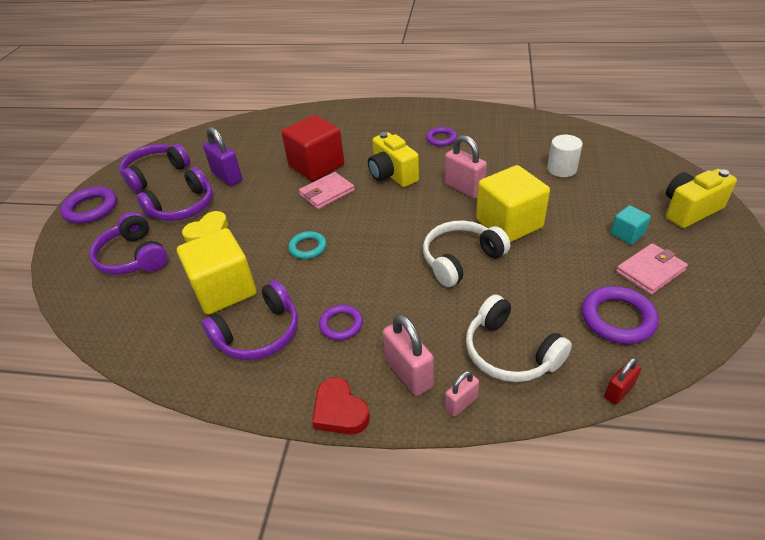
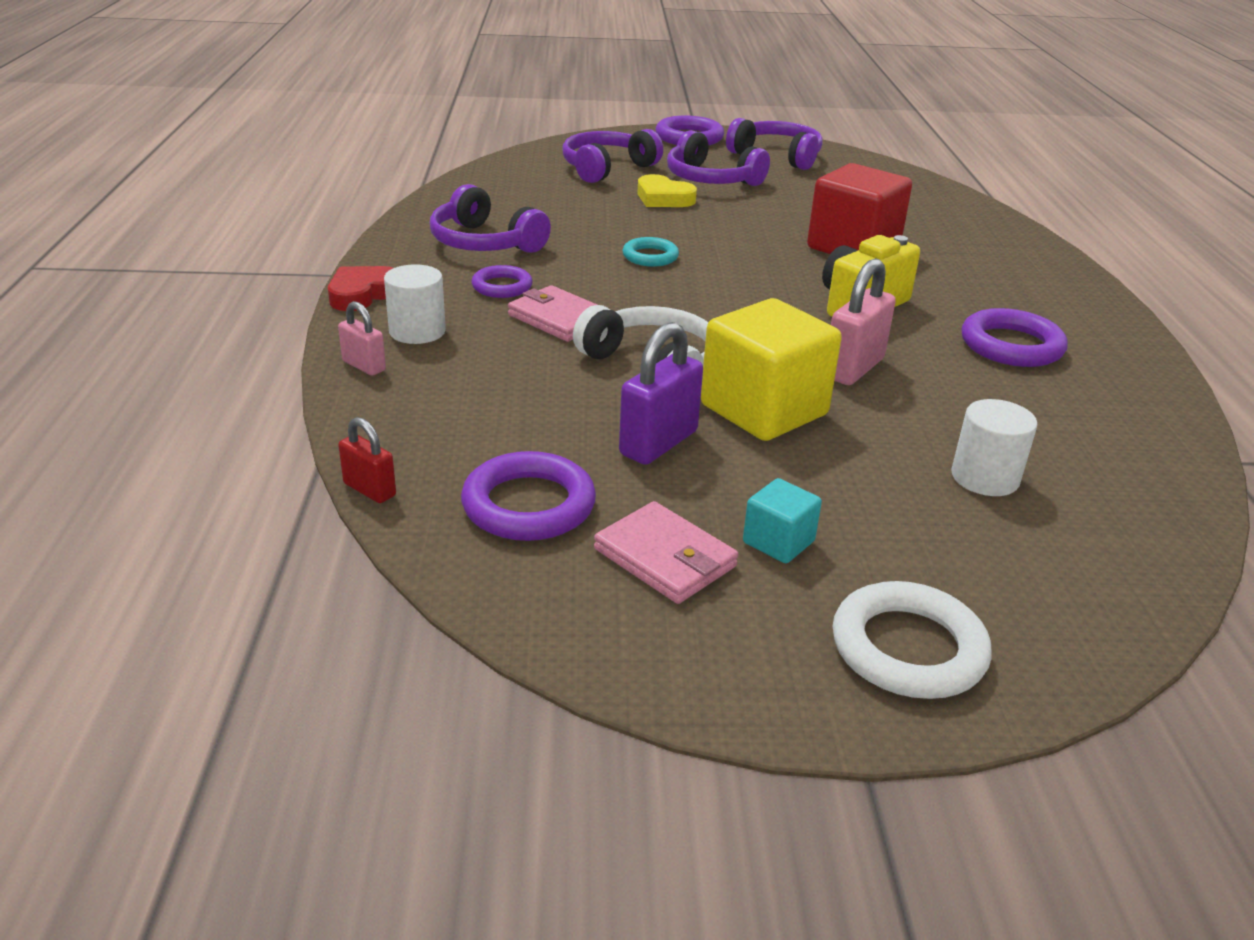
camera: 75 degrees right, 10 degrees down
(224, 290) = (557, 218): yellow cube -> none
(227, 177) = (791, 195): purple padlock -> purple padlock (658, 443)
(327, 193) = (784, 260): pink wallet -> pink wallet (558, 319)
(409, 373) = (417, 331): pink padlock -> white cylinder
(441, 139) = (1011, 346): purple ring -> purple ring, size x1.59
(510, 352) = (452, 402): white headphones -> none
(689, 210) = (908, 648): yellow camera -> white ring

